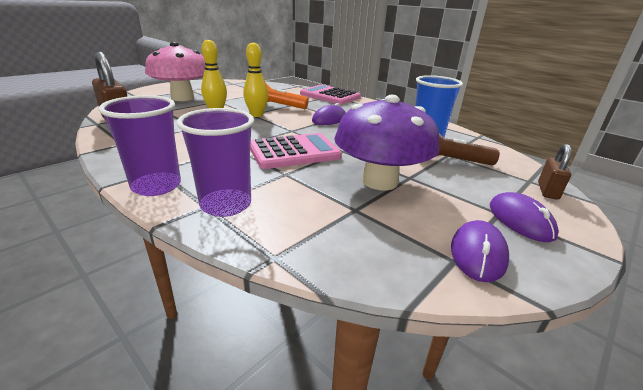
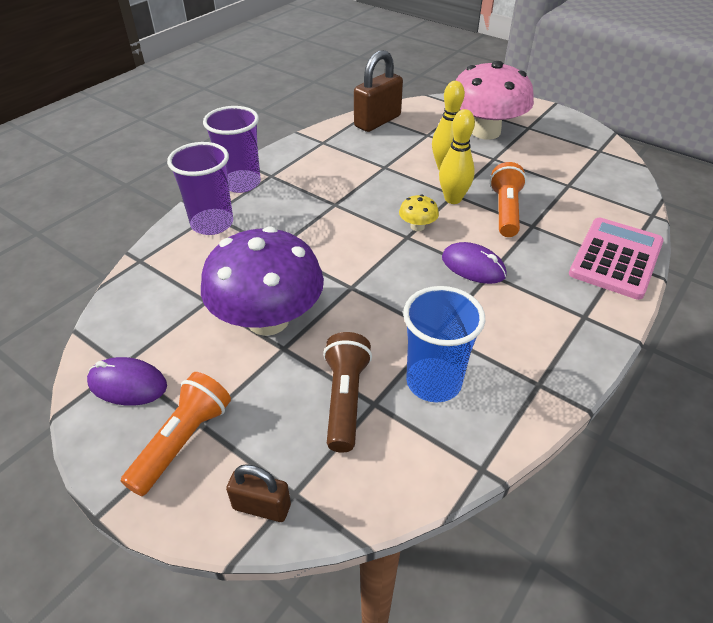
camera: 85 degrees right, 15 degrees up
(282, 126) = (417, 226): none -> yellow mushroom
(294, 152) = (334, 247): pink calculator -> none
(520, 220) = (183, 441): purple mouse -> orange flashlight

